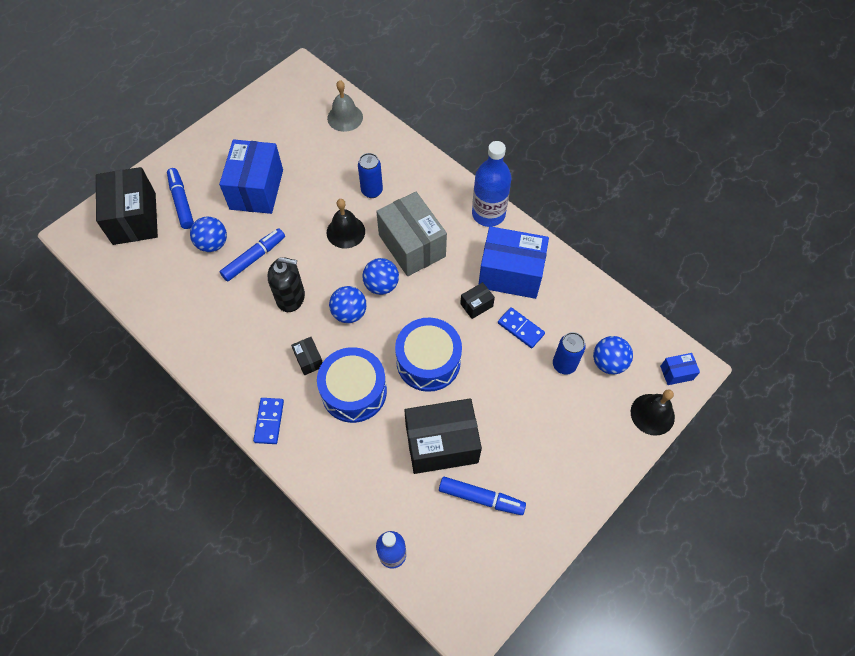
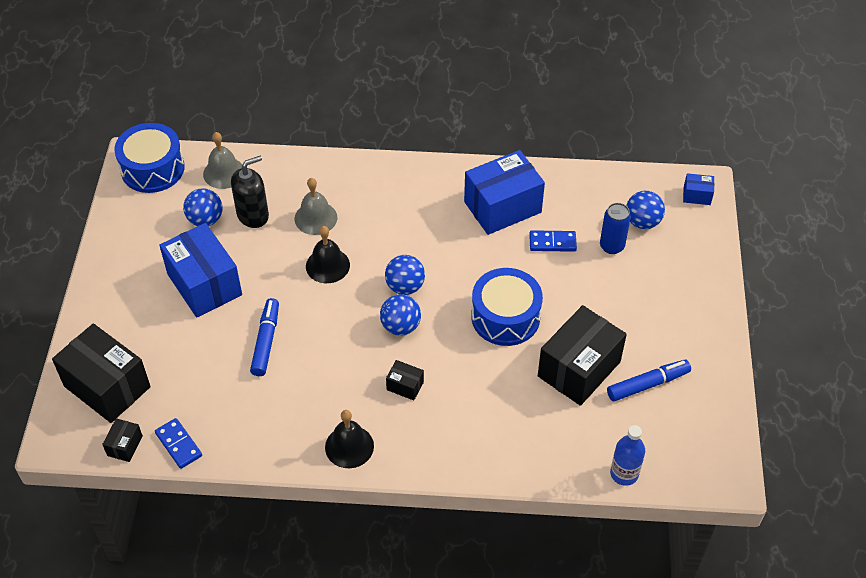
camera: 40 degrees left, 10 degrees down
(181, 202) = (140, 342): blue marker -> none
(213, 244) = (212, 356): blue ball -> blue ball (205, 220)
(269, 421) = (422, 456): blue domino -> blue domino (179, 444)
(291, 297) = (335, 349): black soap dispenser -> black soap dispenser (253, 215)
(354, 391) = (469, 382): blue drum -> blue drum (153, 169)
(372, 191) = (315, 218): blue can -> grey bell
(412, 246) = (398, 239): grey box -> none
(476, 305) = (500, 248): black box -> black box (125, 446)
(488, 214) = (437, 173): blue bottle -> none
(652, 414) = (708, 236): black bell -> black bell (349, 446)
(676, 373) = (697, 195): blue box -> blue box turned 60 degrees clockwise

